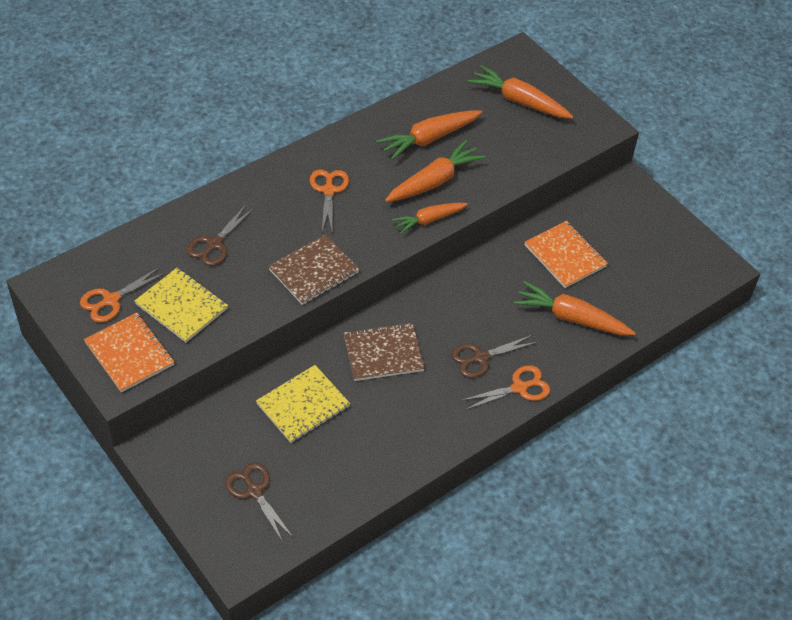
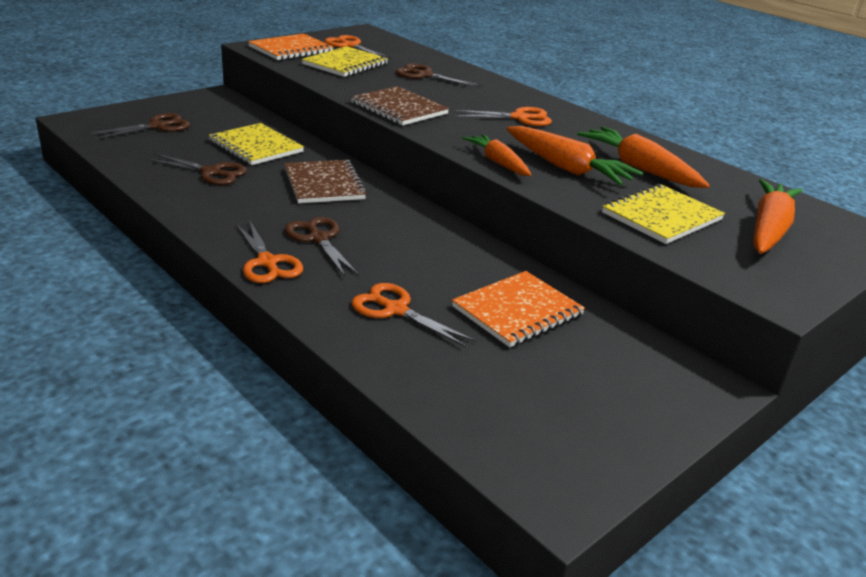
camera: 85 degrees right, 20 degrees down
(365, 435) = (211, 172): none -> brown scissors
(508, 149) = (661, 216): none -> yellow notebook
(571, 318) = (395, 310): orange carrot -> orange scissors

